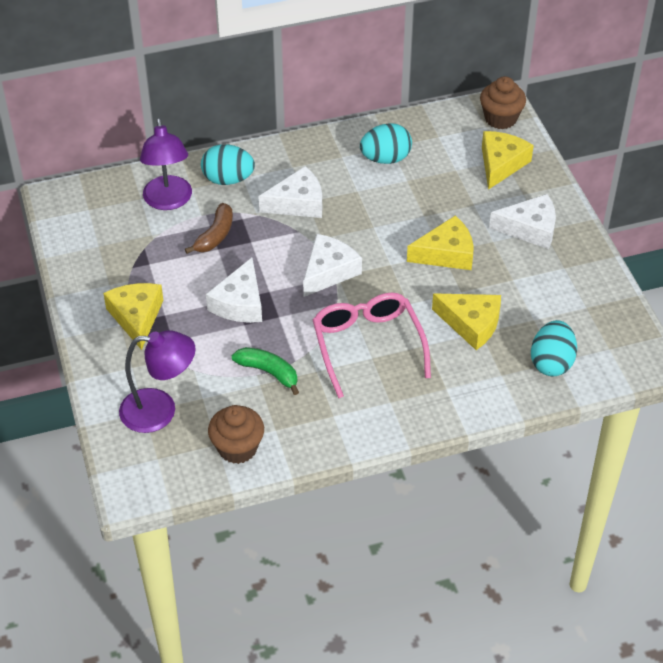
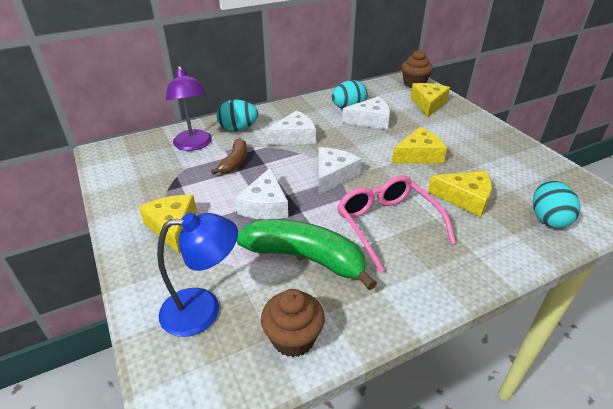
camera: 10 degrees left, 10 degrees down
(160, 410) = (203, 309): purple lamp -> blue lamp
(269, 372) = (305, 258): green banana -> green banana, size x1.85
(530, 229) = (470, 135): white cheese -> white cheese (370, 120)

